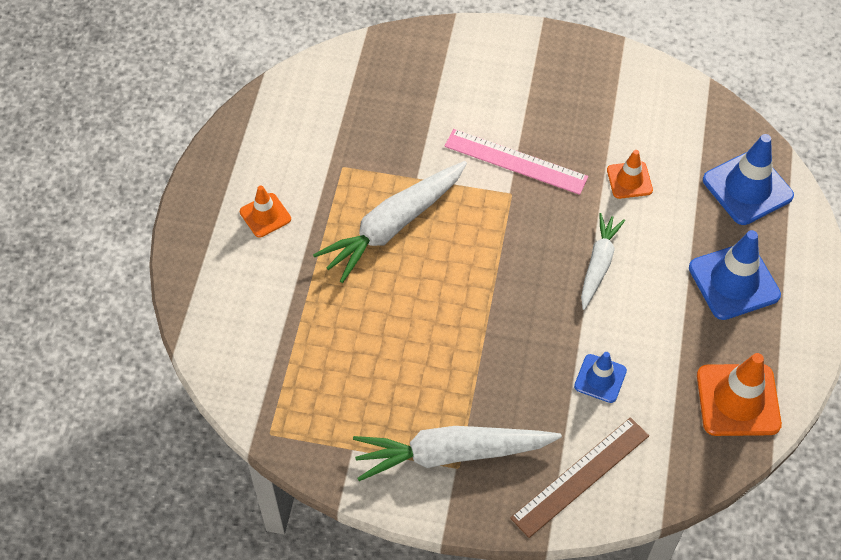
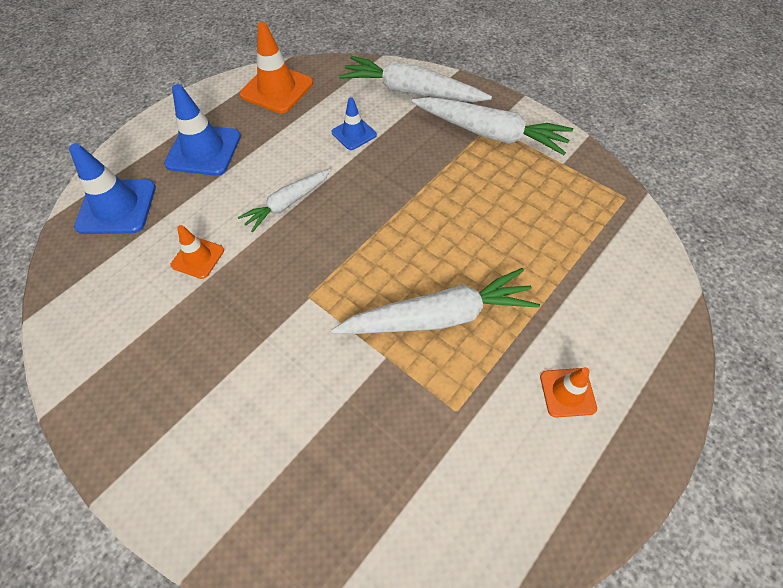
camera: 150 degrees left, 0 degrees up
(515, 161) = (278, 326): pink ruler -> none
(580, 476) = (411, 92): brown ruler -> white carrot

